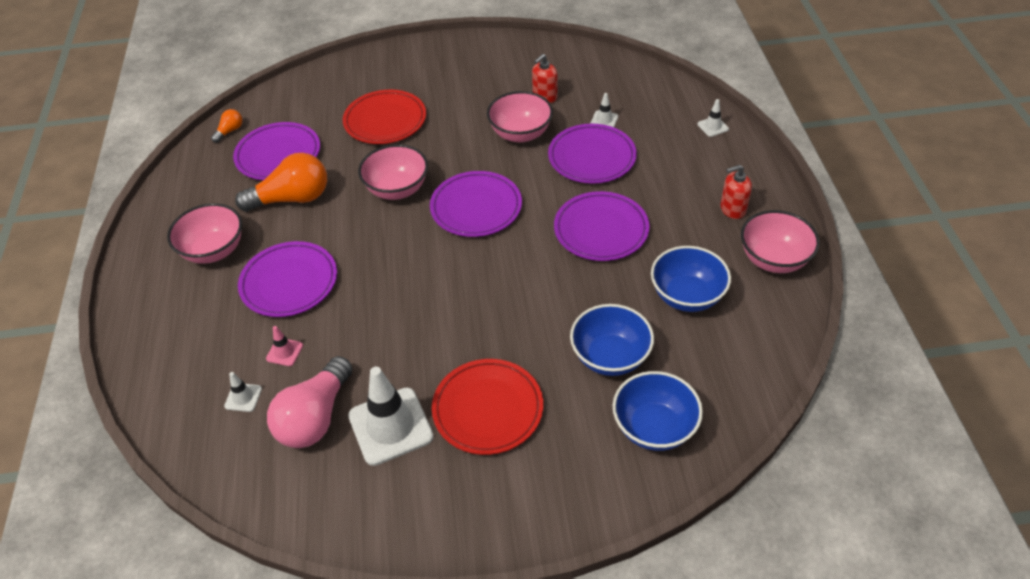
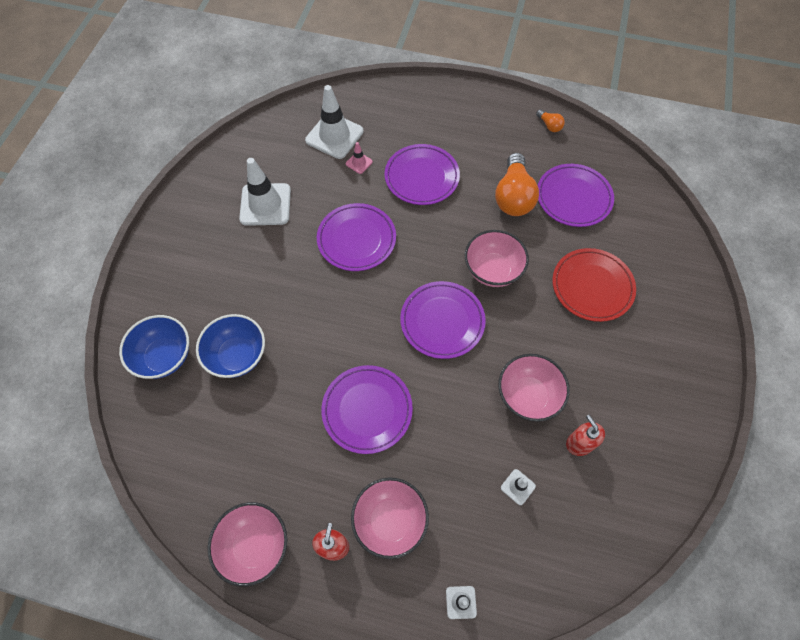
camera: 110 degrees right, 15 degrees up
(214, 250) = (477, 140): pink bowl -> pink bowl (390, 521)
(230, 131) = (620, 171): orange light bulb -> orange light bulb (549, 125)
(243, 397) = (334, 136): white traffic cone -> white traffic cone, size x2.23
(315, 417) = (297, 168): pink light bulb -> none
(488, 409) = (243, 261): red plate -> none
(592, 157) = (465, 447): purple plate -> purple plate (356, 239)
(687, 296) = (259, 443): blue bowl -> none

